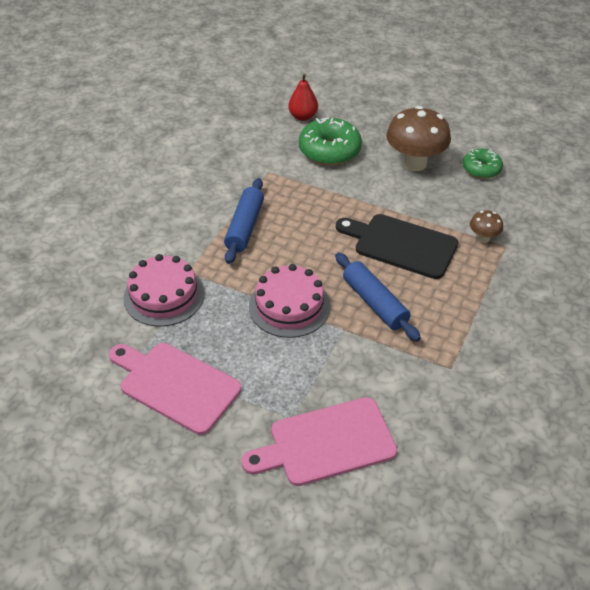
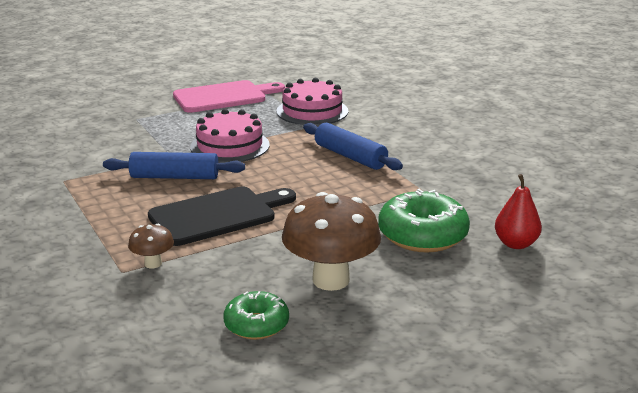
camera: 125 degrees right, 20 degrees down
(326, 443) = (99, 122): pink cutting board -> none

